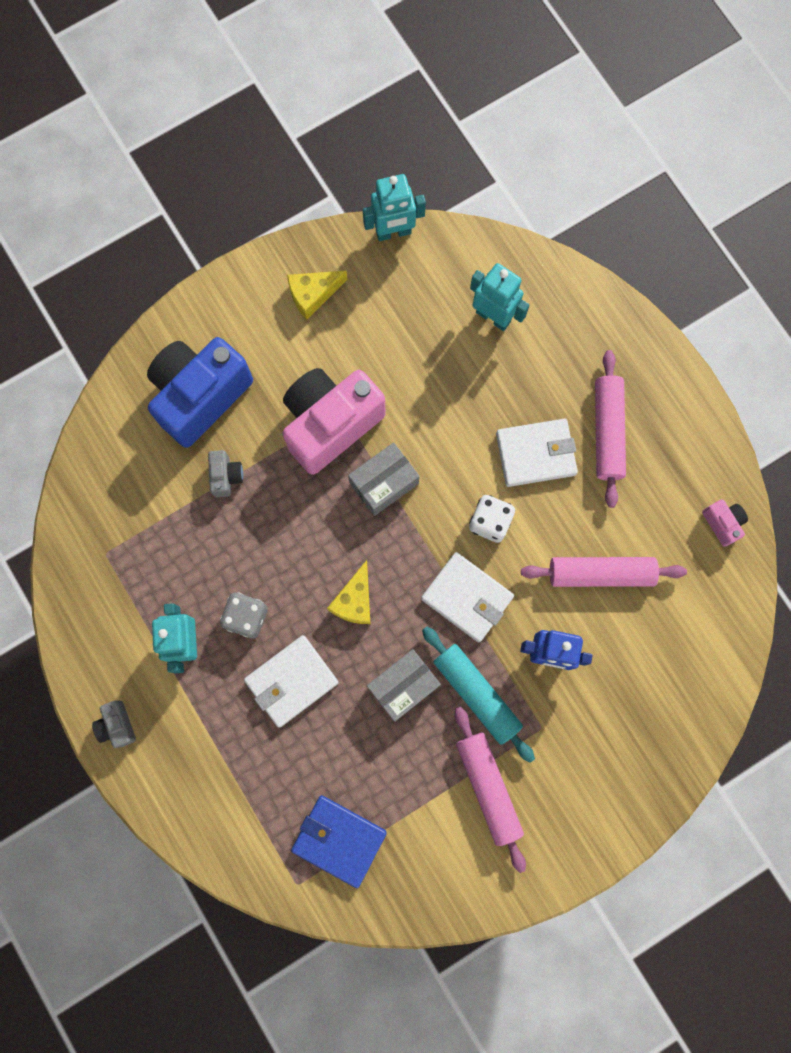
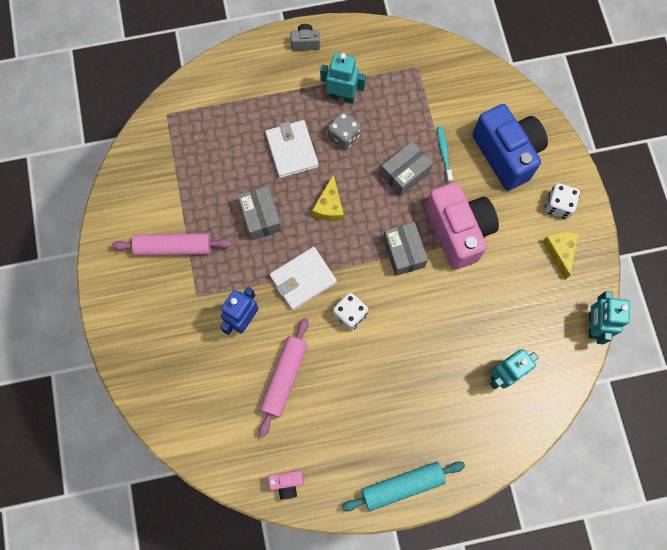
camera: 110 degrees right, 5 degrees down
(226, 476) = (444, 153): grey camera -> turquoise toothbrush
(251, 313) = (558, 206): none -> white dice
(273, 517) = (405, 174): none -> grey box
(339, 840) = (181, 146): blue wallet -> none
(354, 600) = (329, 206): yellow cheese -> yellow cheese turned 120 degrees counterclockwise
(476, 694) = (236, 262): turquoise rolling pin -> turquoise rolling pin (402, 486)
(535, 454) = (388, 365): white wallet -> none
(607, 432) = (386, 425): pink rolling pin -> none

